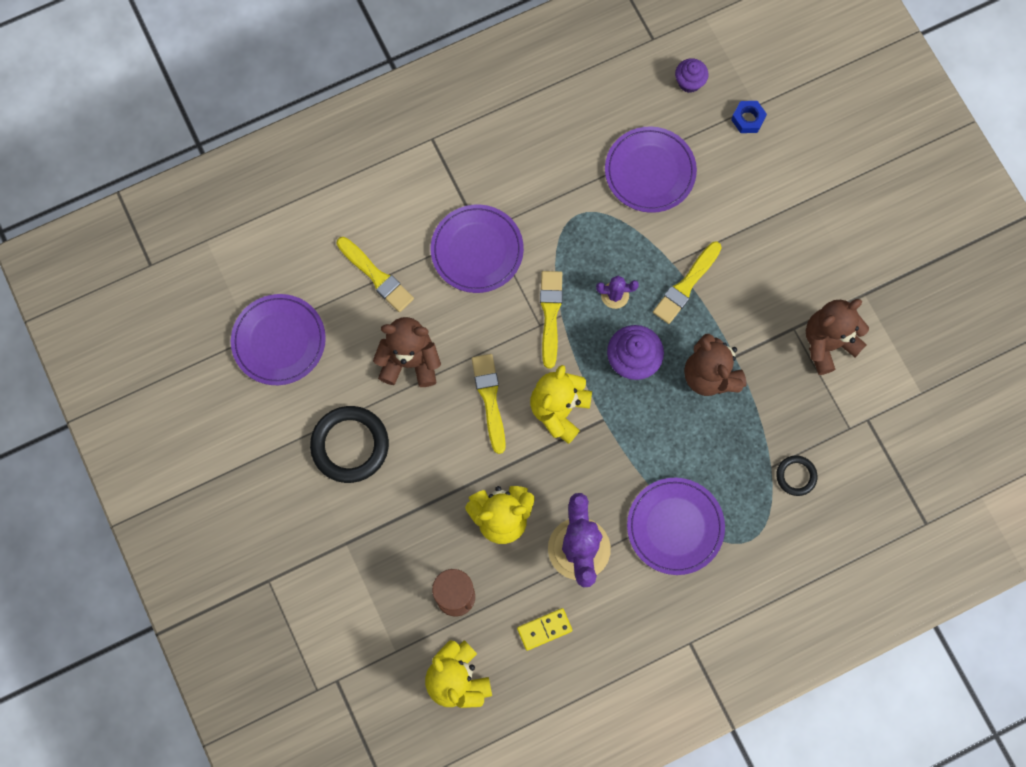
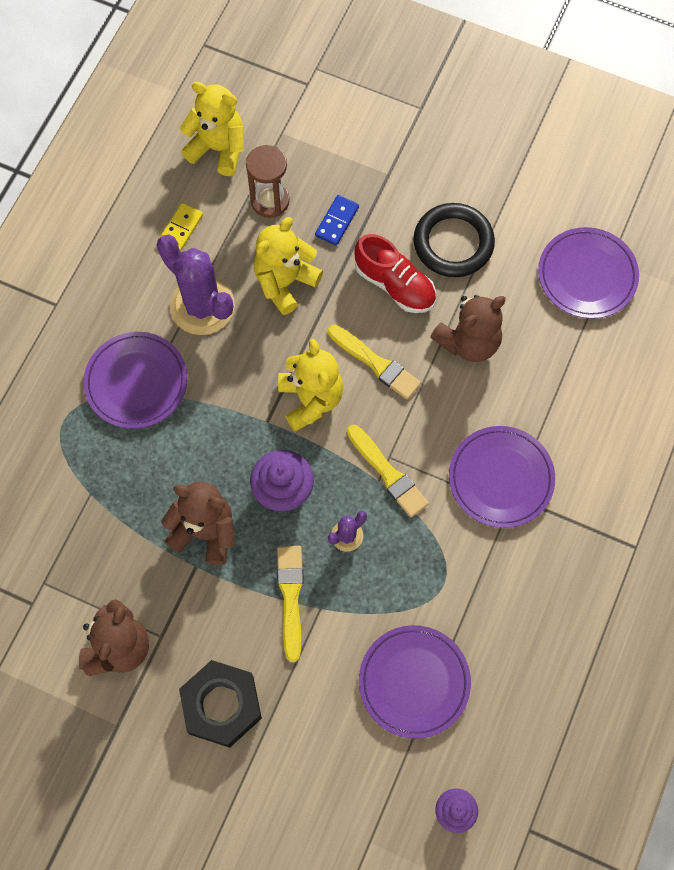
camera: 140 degrees right, 5 degrees down
(376, 276) = (562, 388): yellow brush -> none
(420, 535) = (337, 221): none -> blue domino
(422, 448) = (395, 284): none -> red shoe
(748, 119) = (366, 819): blue nut -> none
(786, 253) = (222, 705): none -> black nut
(796, 476) = (62, 503): black ring -> none

